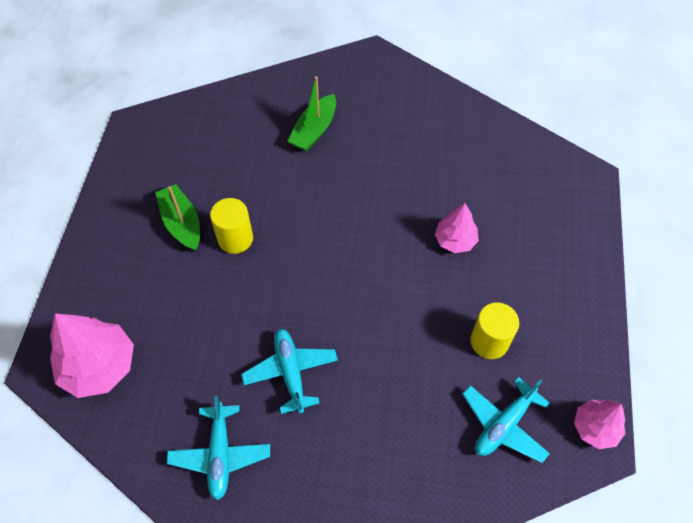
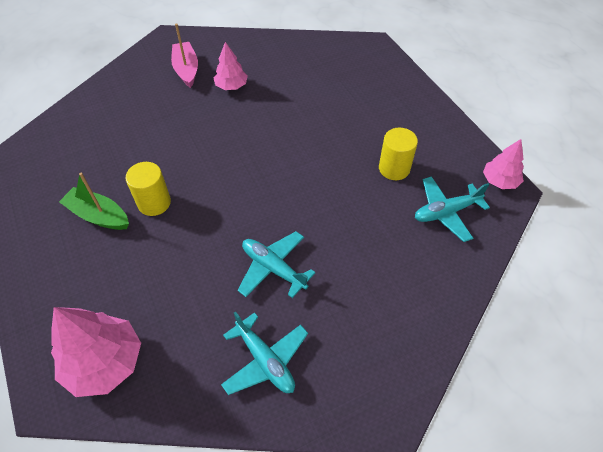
camera: 35 degrees left, 5 degrees down
(314, 130) = (160, 102): green boat -> none
(364, 104) = (186, 69): none -> pink boat
(455, 240) = (320, 121): pink tree -> pink tree (231, 86)
(504, 424) = (446, 212): turquoise plane -> turquoise plane turned 60 degrees clockwise

